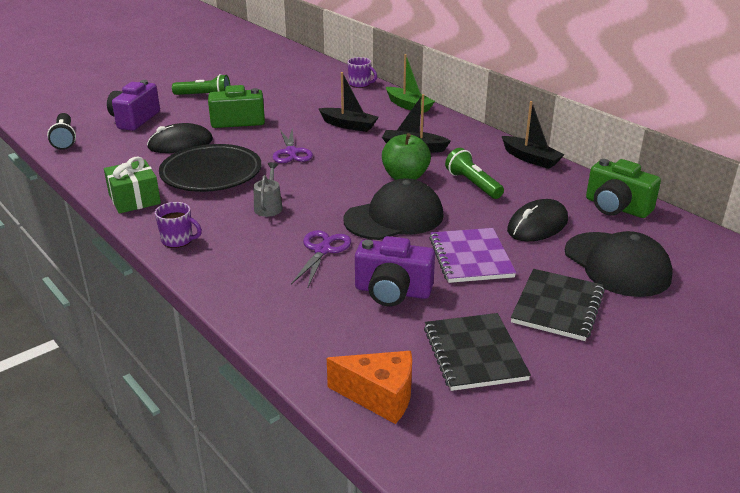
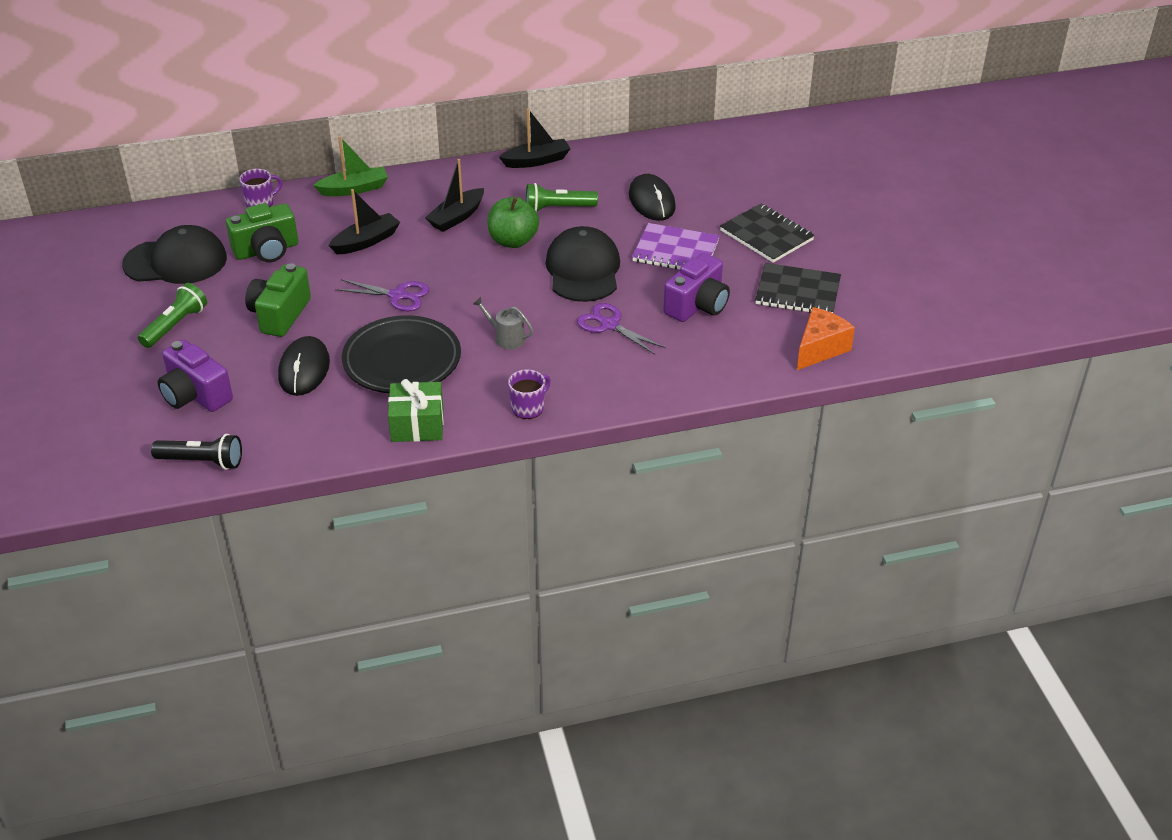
camera: 65 degrees left, 10 degrees up
(616, 207) = (653, 153): green camera -> green camera (267, 250)
(617, 264) = (732, 188): black cap -> black cap (176, 261)

